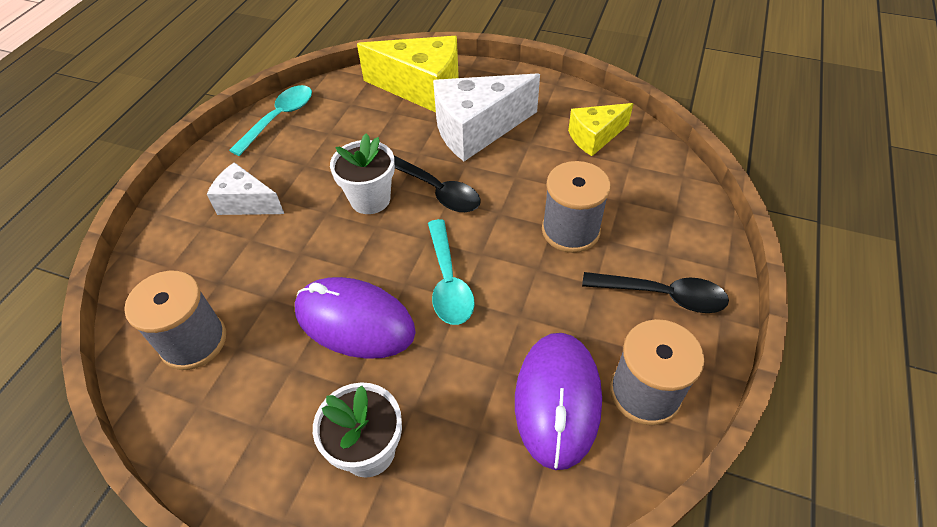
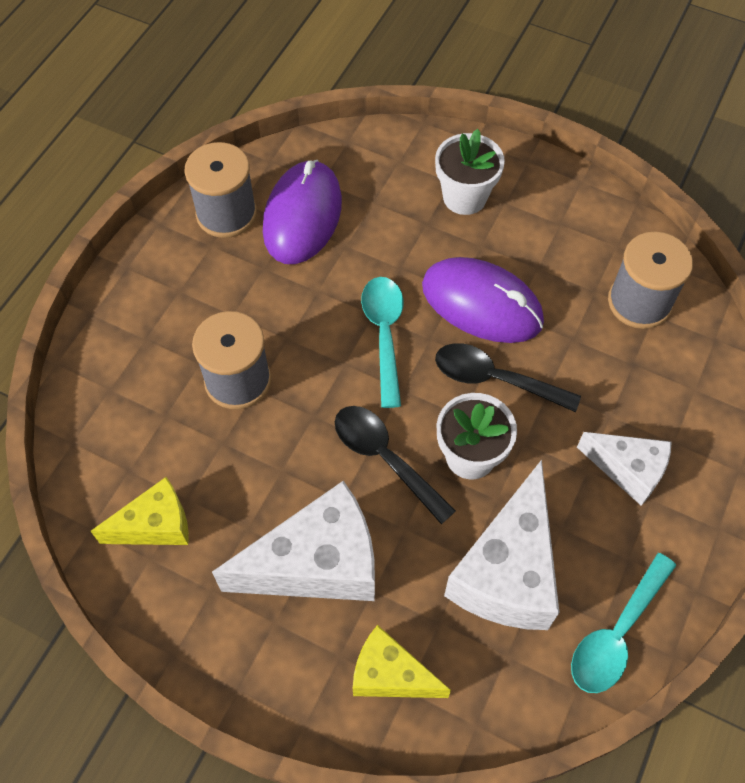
camera: 175 degrees left, 10 degrees up
(347, 139) = (507, 571): none -> white cheese
(422, 89) = (390, 675): yellow cheese -> yellow cheese, size x0.59
(663, 295) = (171, 294): black spoon -> black spoon (494, 379)

